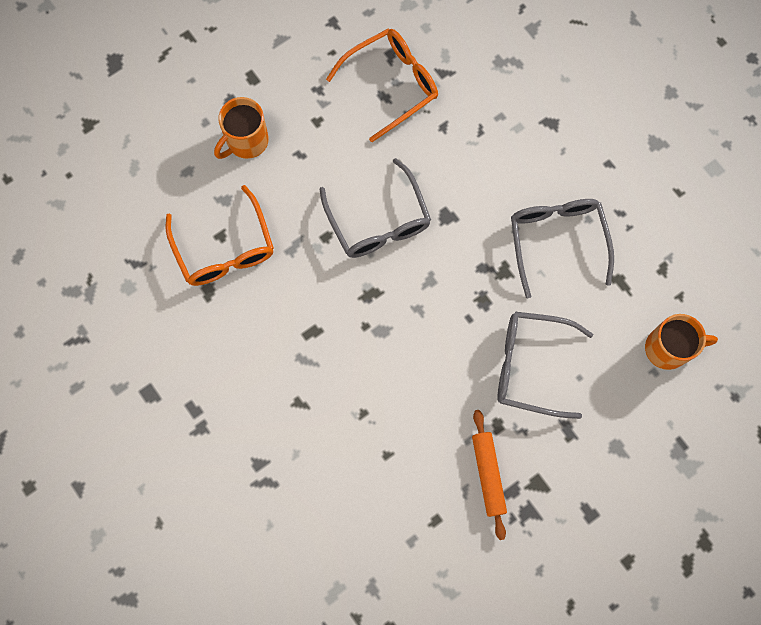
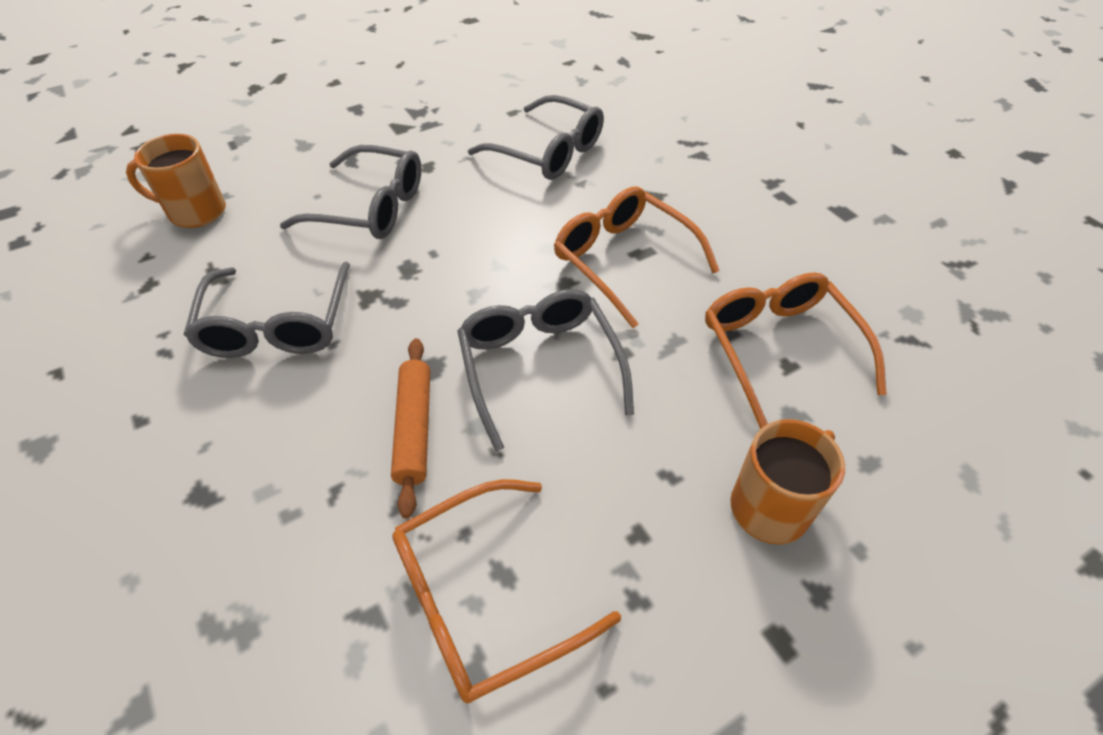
camera: 175 degrees left, 25 degrees down
(325, 322) = (624, 261): none -> orange glasses
(395, 456) = (547, 151): none -> grey glasses
(488, 475) = (450, 135): orange rolling pin -> orange rolling pin (414, 428)

